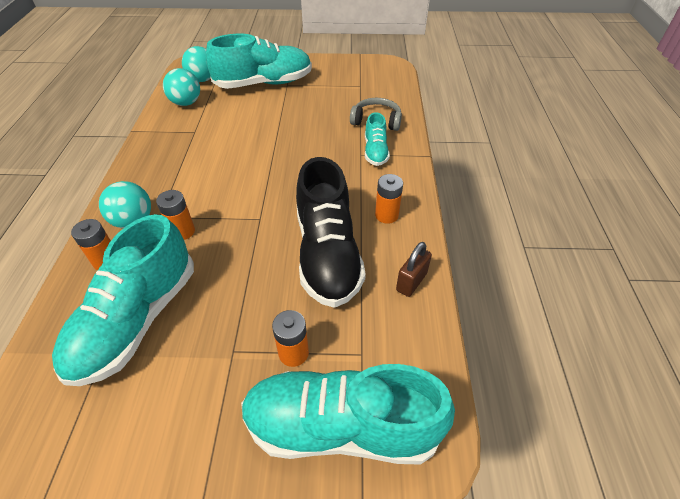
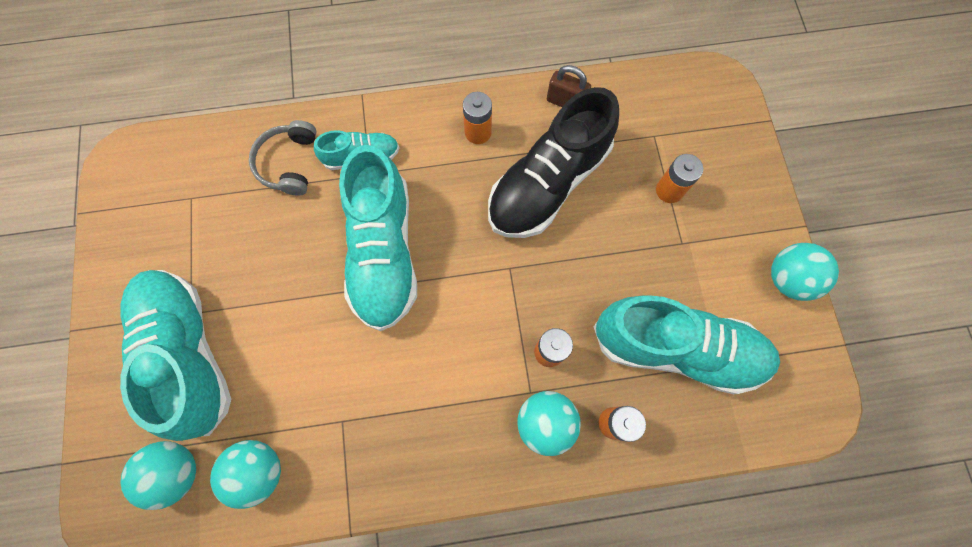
camera: 100 degrees left, 25 degrees up
(148, 454) = (787, 279): none -> turquoise ball
(327, 254) = (548, 183): black shoe -> black shoe turned 150 degrees clockwise
(341, 426) = (720, 142): turquoise shoe -> turquoise shoe (383, 252)

